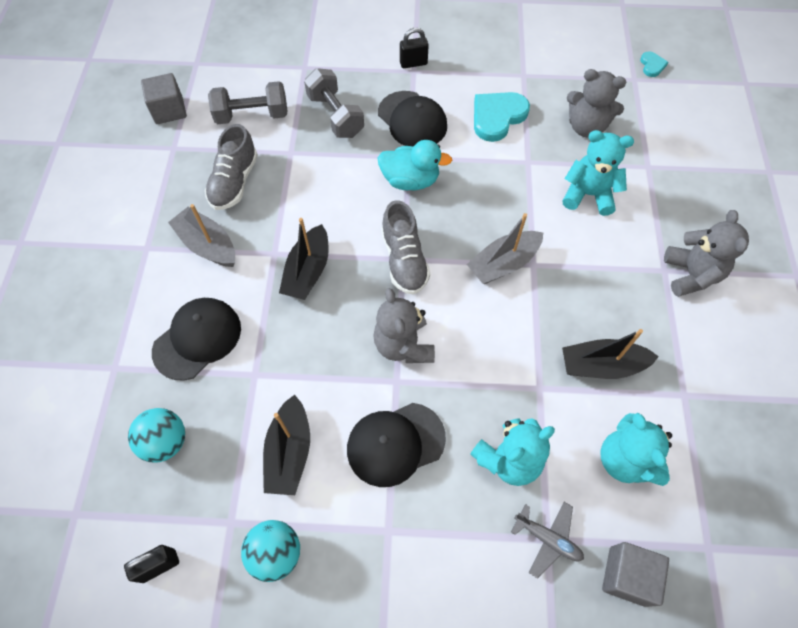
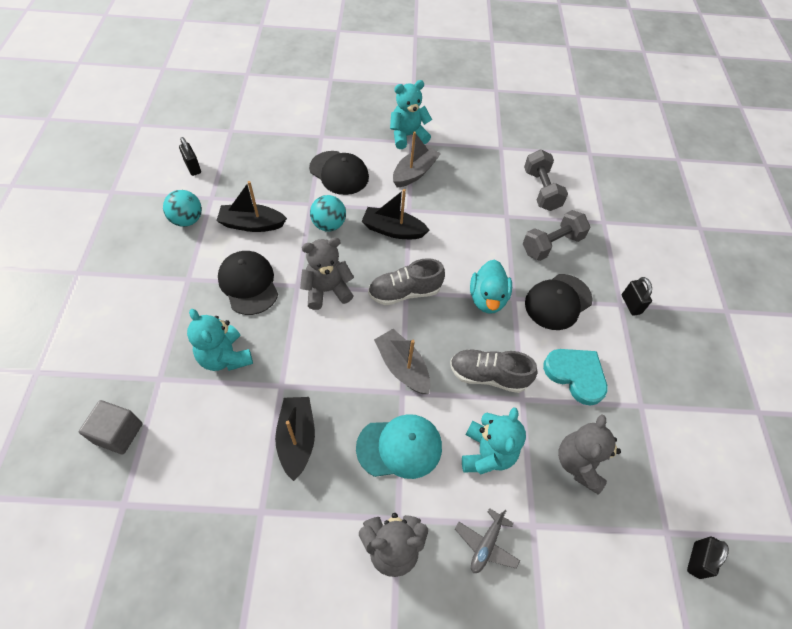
camera: 85 degrees right, 5 degrees down
(165, 442) = (268, 164): turquoise ball -> turquoise ball (329, 225)
(169, 110) = (536, 142): grey cube -> none
(234, 182) = (472, 183): grey shoe -> grey shoe (488, 376)
(547, 539) = (159, 379): grey plane -> grey plane (486, 544)
(594, 267) = (399, 447): none -> turquoise cap
(625, 460) = (209, 446): turquoise teddy bear -> turquoise teddy bear (407, 136)
(652, 65) = (697, 560): turquoise heart -> black padlock

